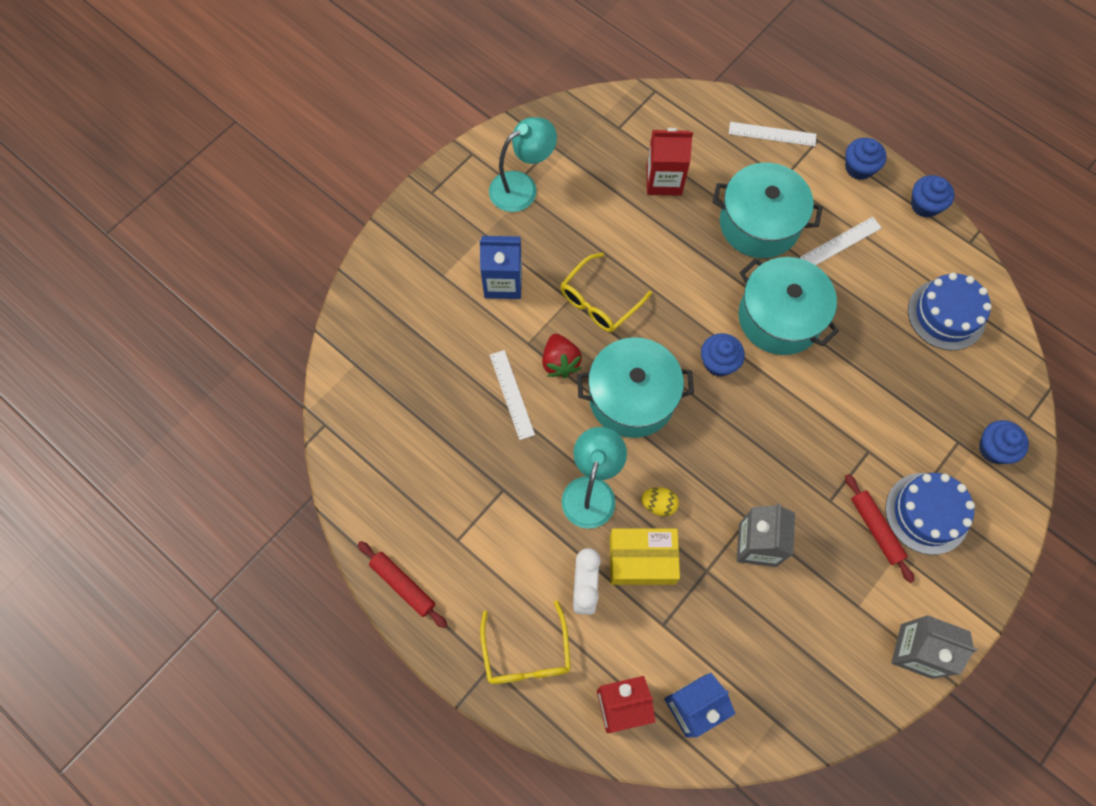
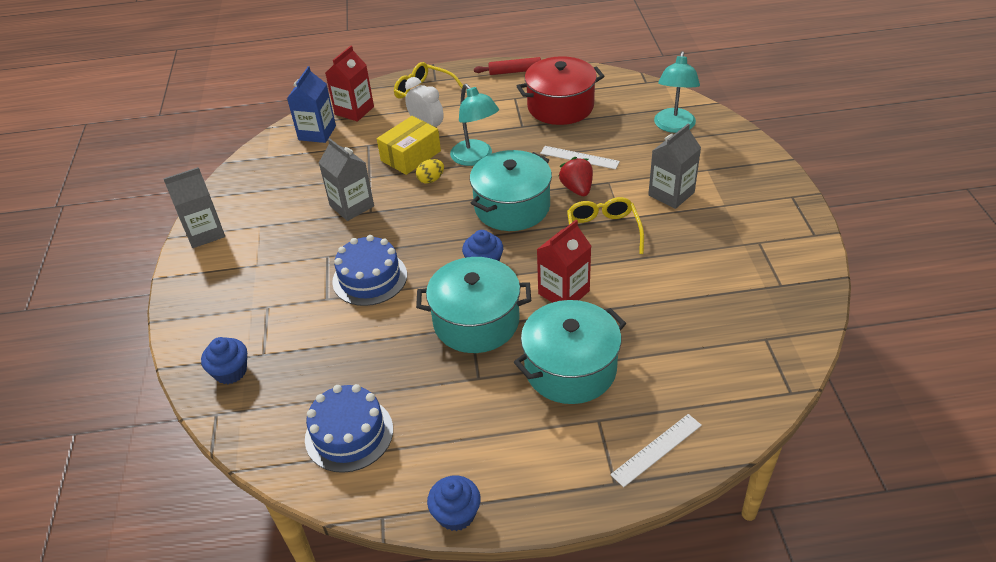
camera: 135 degrees right, 25 degrees down
(438, 478) = (560, 106): none -> red pot
(503, 282) = (671, 194): blue carton -> grey carton
(522, 187) = (752, 245): turquoise lamp -> turquoise lamp (674, 126)
(560, 362) = (577, 189): red strawberry -> red strawberry turned 45 degrees clockwise
(664, 180) = (678, 334): red carton -> red carton (563, 292)
(840, 242) = (492, 412): white ruler -> none
(859, 168) = (550, 492): blue cupcake -> none
(875, 529) = (282, 265): red rolling pin -> none
(927, 513) = (253, 298): blue cake -> blue cake (370, 278)

